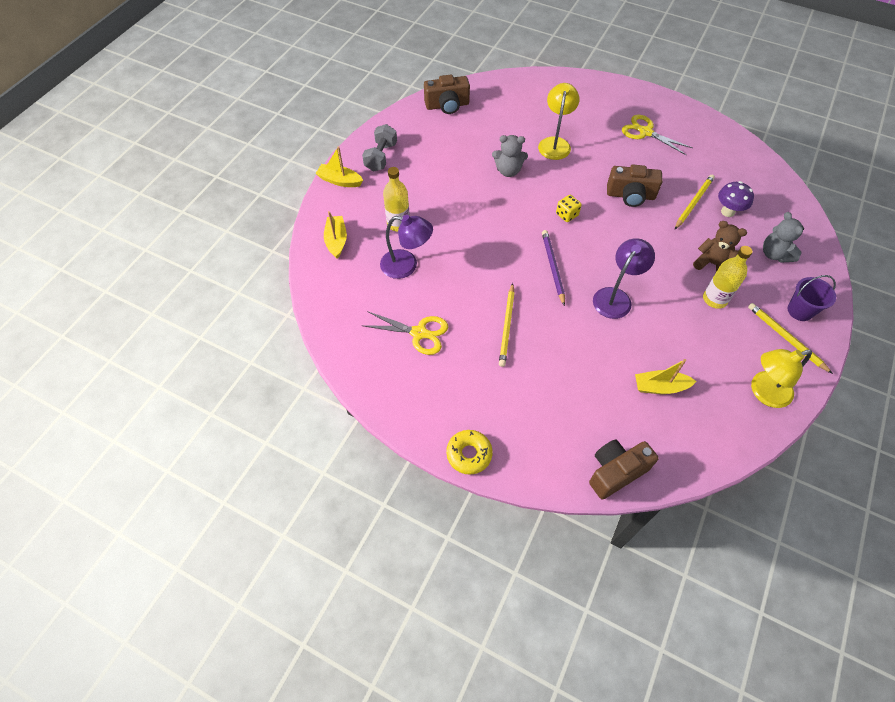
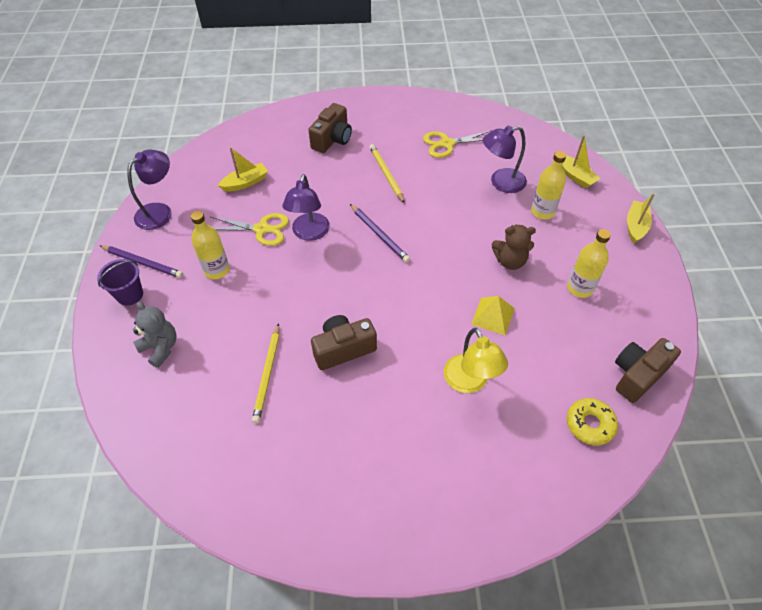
camera: 150 degrees right, 5 degrees down
(340, 181) = (635, 226): yellow boat -> yellow boat turned 60 degrees counterclockwise
(381, 157) = (629, 269): grey dumbbell -> none
(430, 161) = (580, 288): none -> yellow bottle
(469, 454) = (359, 99): yellow donut -> yellow donut (590, 424)
(508, 171) = (493, 316): grey teddy bear -> yellow pyramid
(567, 215) = (398, 292): yellow dice -> none
(615, 472) = (259, 125): brown camera -> brown camera (332, 139)
(645, 132) = (368, 464): yellow scissors -> yellow scissors (262, 229)
(712, 264) = (227, 305): brown teddy bear -> brown teddy bear (510, 261)
(727, 212) = (224, 380): purple mushroom -> none
(763, 392) = (159, 211): yellow lamp -> purple lamp
(786, 338) = (143, 262): yellow pencil -> purple pencil

